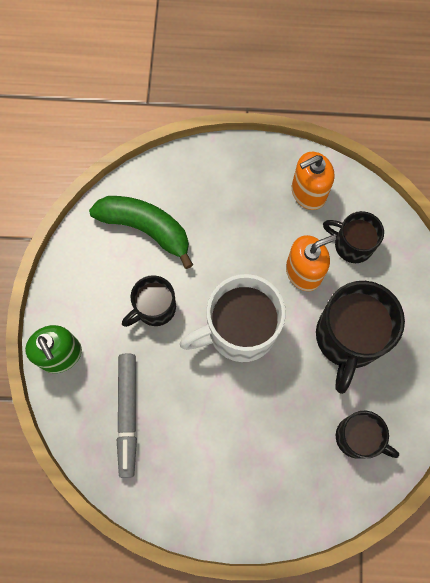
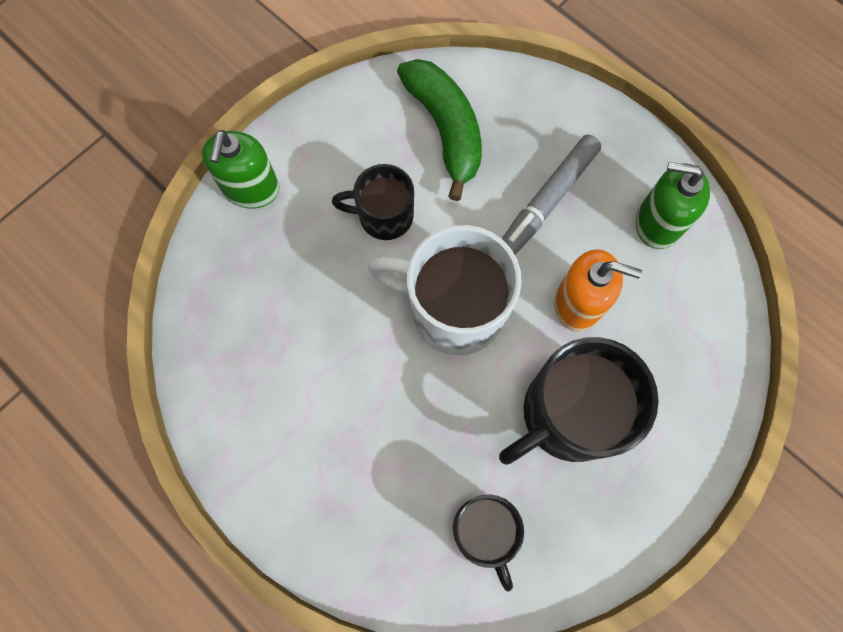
camera: 40 degrees right, 0 degrees up
(128, 414) = (263, 301): grey marker -> grey marker (547, 201)
(308, 192) = (657, 223): orange soap dispenser -> green soap dispenser
(352, 244) = (660, 317): black mug -> none

